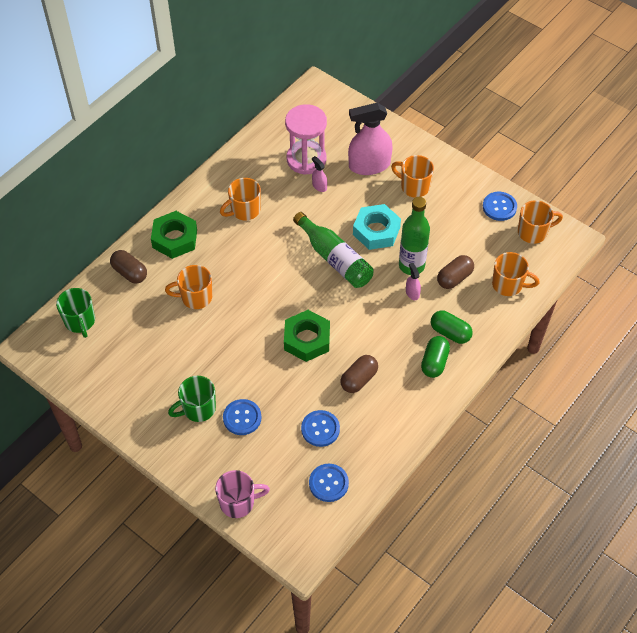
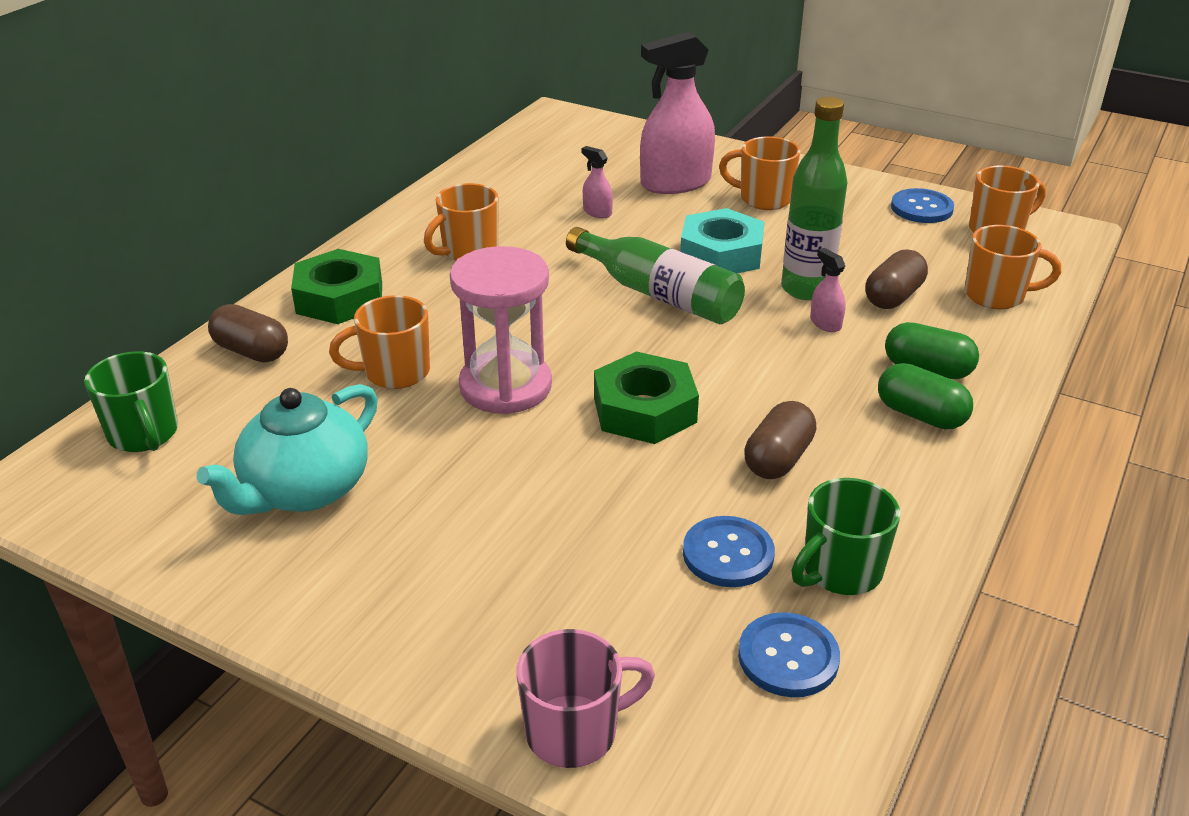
camera: 10 degrees left, 20 degrees down
(148, 365) = (305, 490): none -> turquoise teapot
(198, 409) = (432, 552): green mug -> green mug (840, 571)
(242, 418) = (540, 556): blue button -> none
(306, 159) = (563, 186): pink hourglass -> pink hourglass (505, 386)
(434, 362) = (920, 415): green capsule -> green capsule turned 60 degrees counterclockwise

